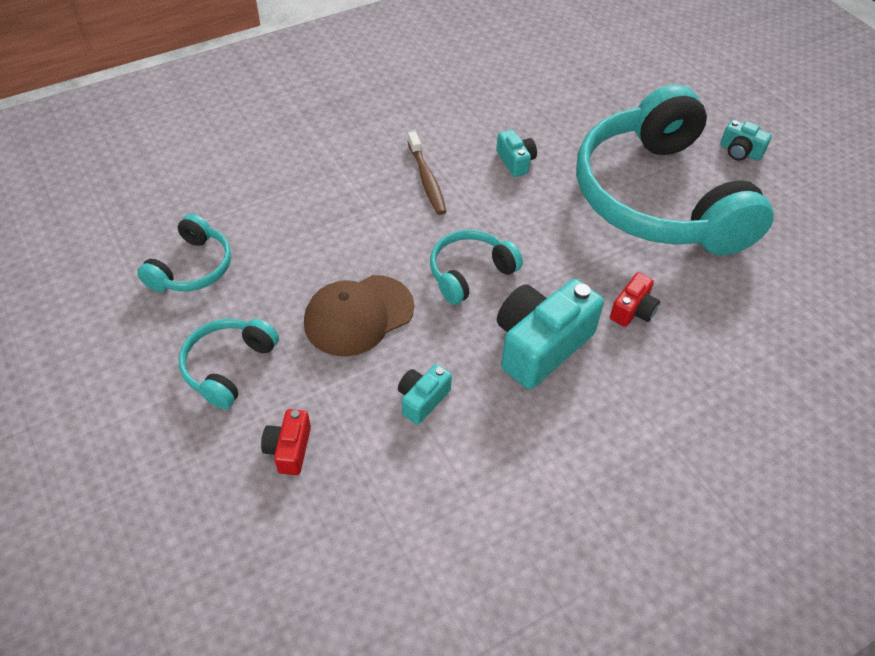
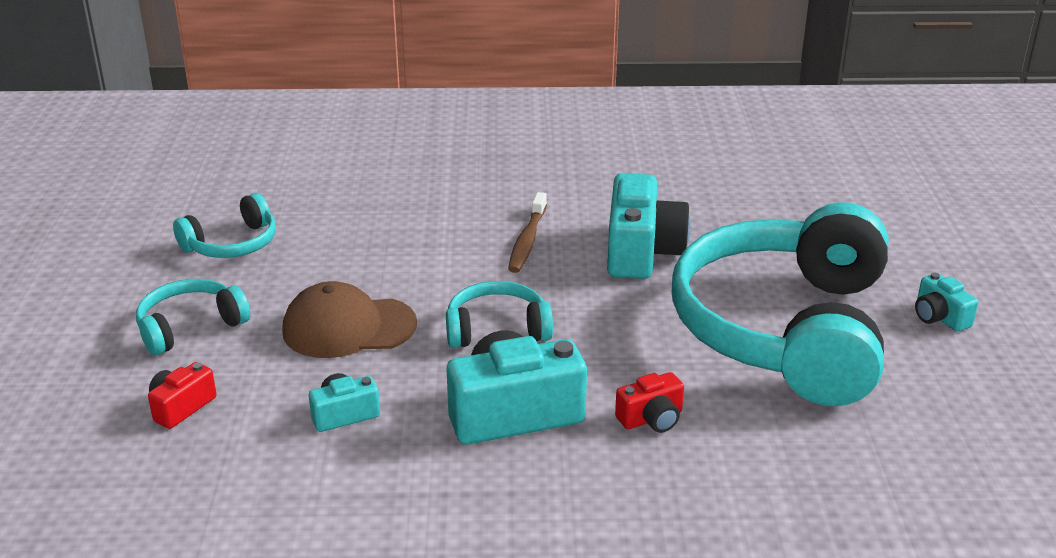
camera: 30 degrees right, 20 degrees down
(515, 161) = (641, 252): turquoise camera -> turquoise camera, size x1.99

